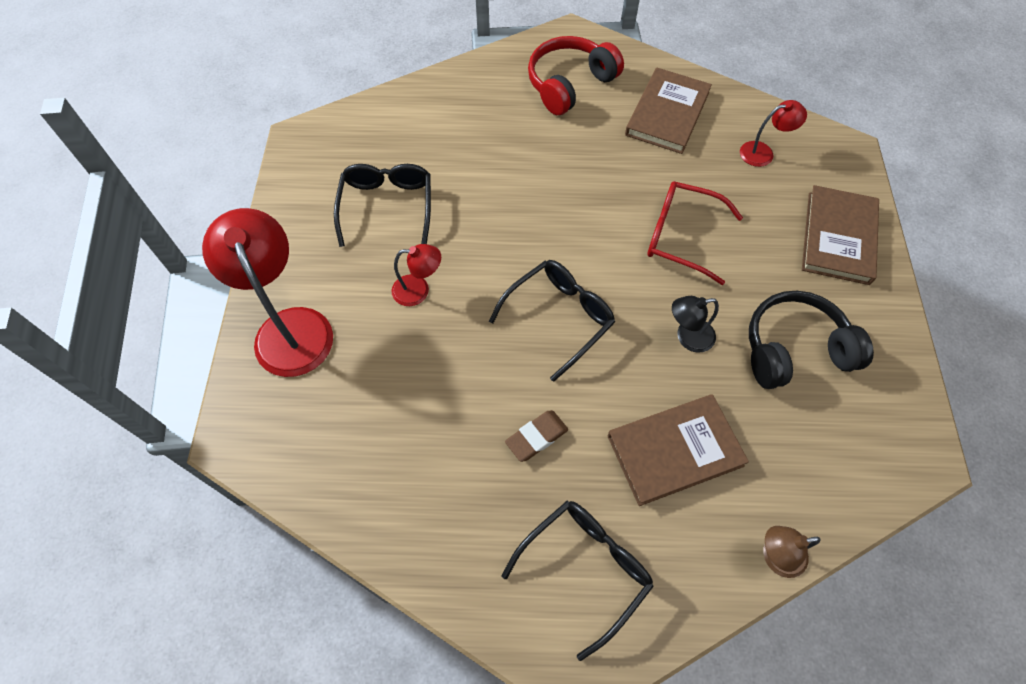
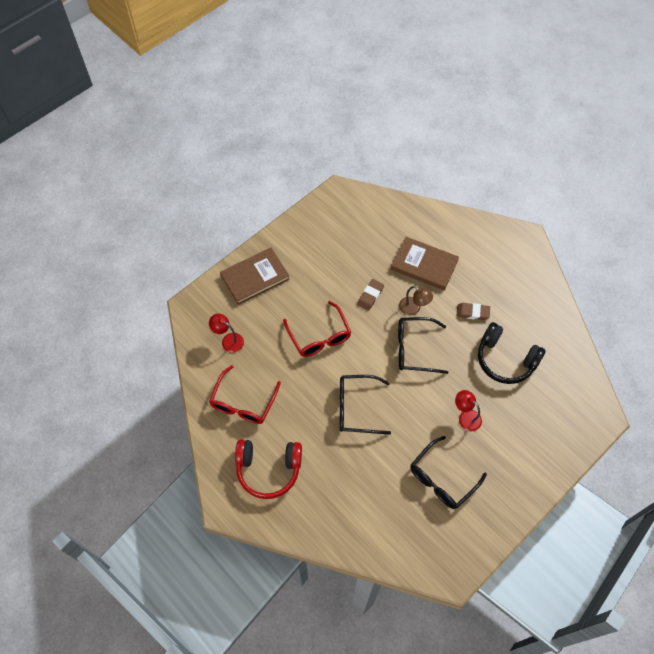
camera: 135 degrees left, 0 degrees up
(289, 327) = (543, 451): red lamp -> none
(585, 569) = (497, 259): black glasses -> black glasses (356, 408)
(667, 114) = (243, 402): brown book -> red glasses
(687, 337) = (370, 296): black lamp -> brown eraser
(775, 556) = (427, 211): brown lamp -> brown lamp (413, 308)
(794, 349) = (334, 256): black headphones -> black headphones (505, 360)

